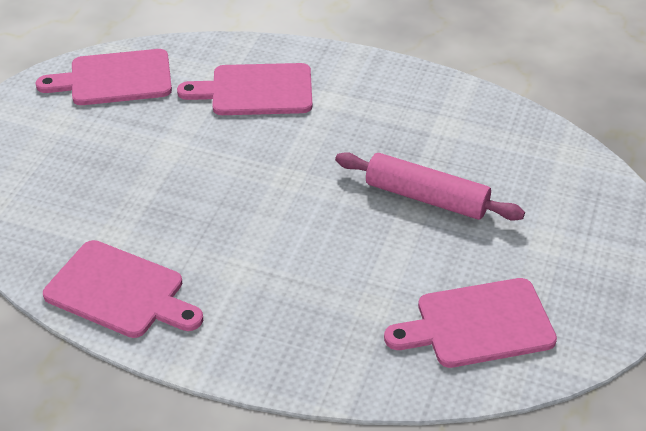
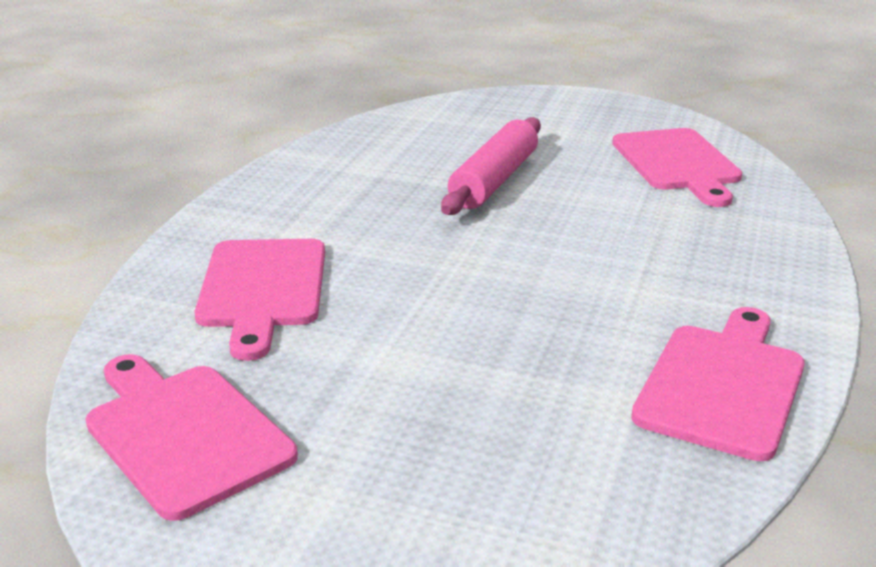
camera: 90 degrees left, 15 degrees down
(115, 79) = (184, 434): pink cutting board -> pink cutting board turned 150 degrees clockwise

